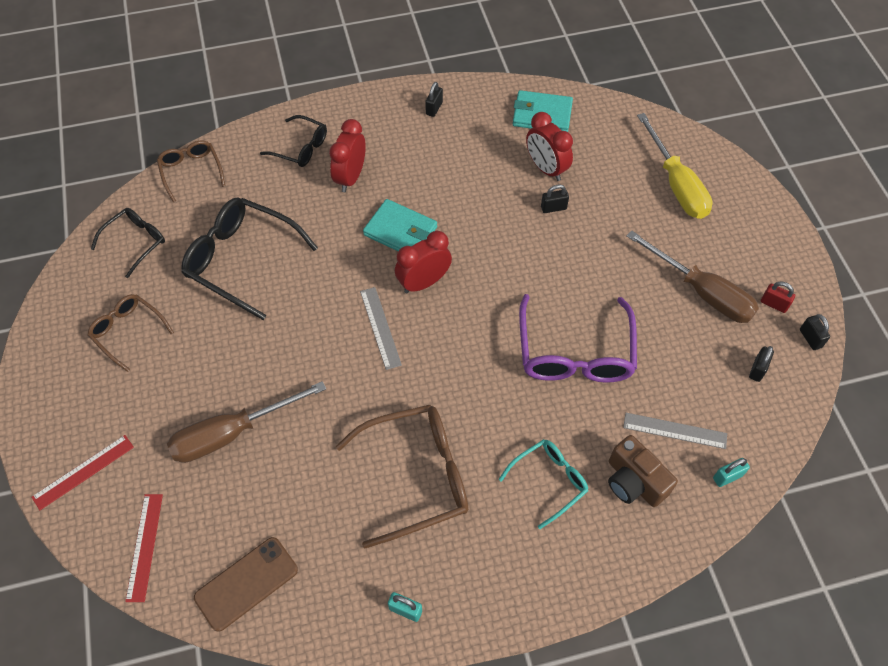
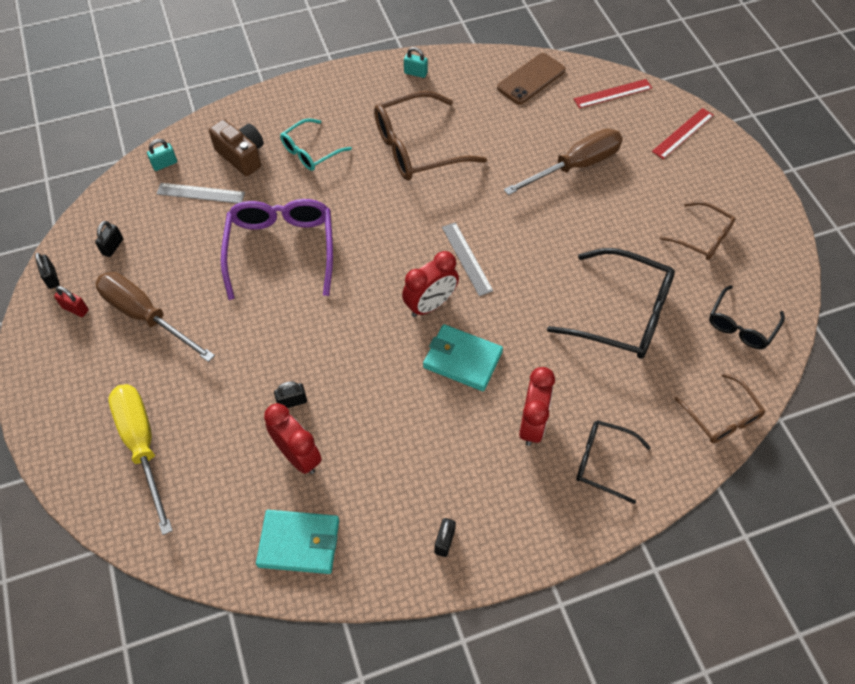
camera: 175 degrees right, 0 degrees up
(145, 546) = (612, 93): red ruler -> red ruler turned 75 degrees clockwise

